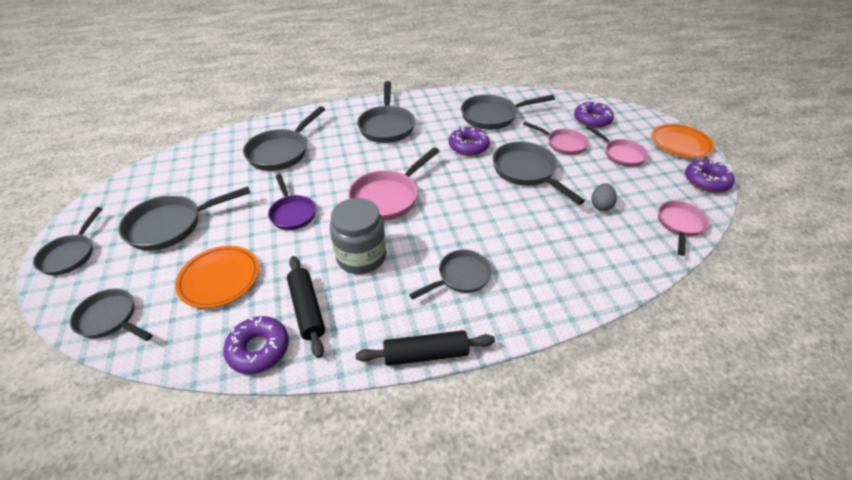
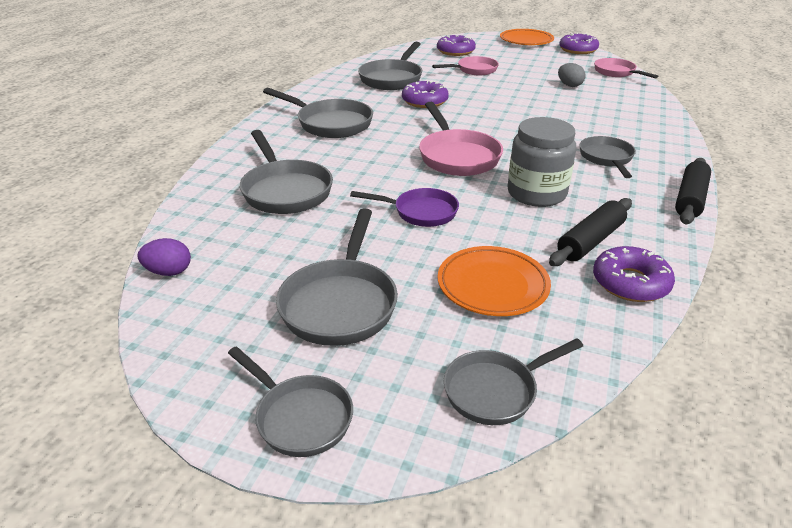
camera: 55 degrees left, 10 degrees down
(174, 158) = (169, 272): none -> purple egg
(307, 309) = (590, 241): black rolling pin -> black rolling pin turned 60 degrees counterclockwise
(527, 172) = (495, 93): grey pan -> none
(621, 154) = (515, 59): pink pan -> none

